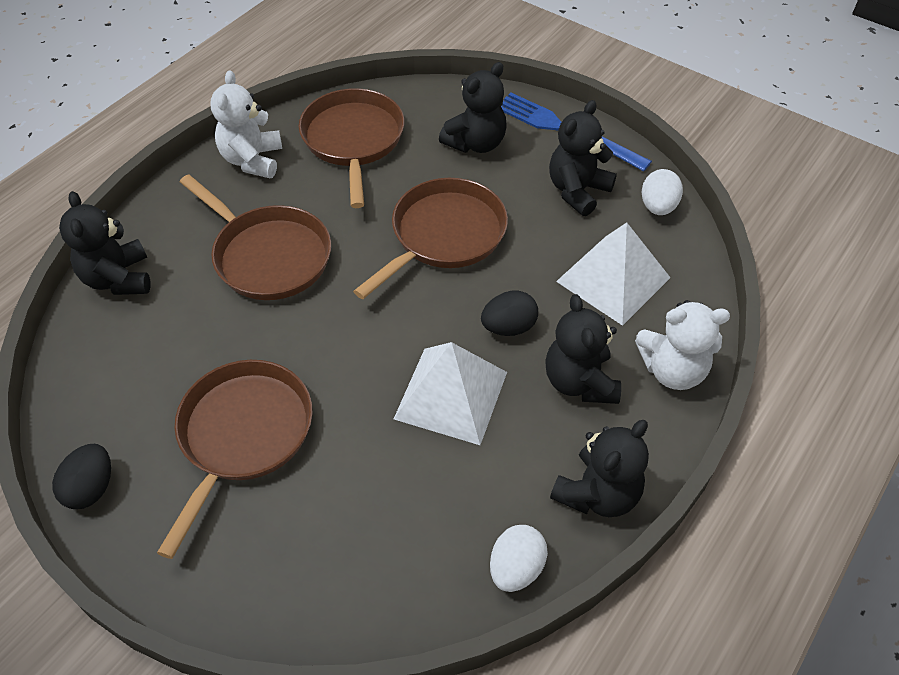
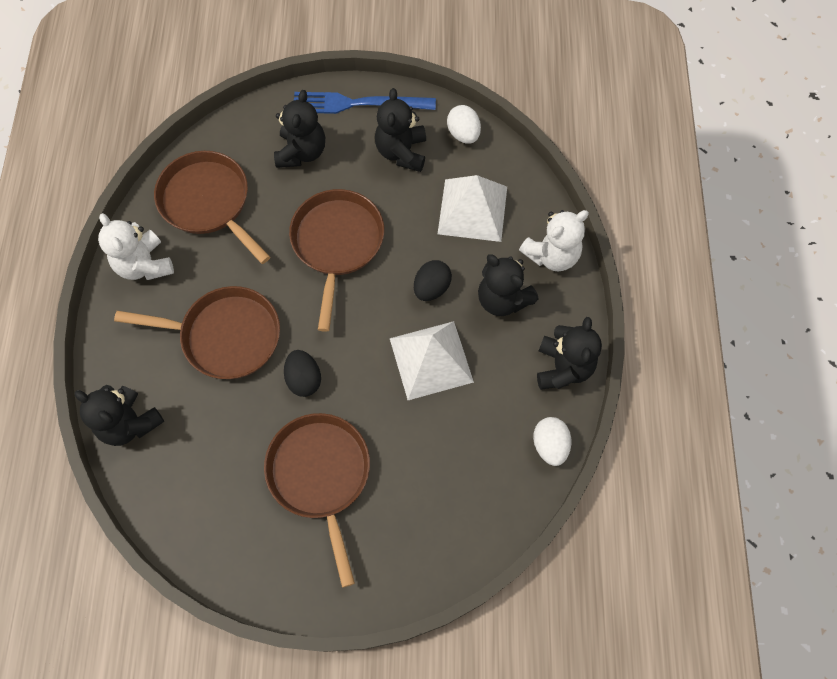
camera: 35 degrees left, 15 degrees up
(91, 488) = (252, 577): black egg -> black egg (304, 379)

